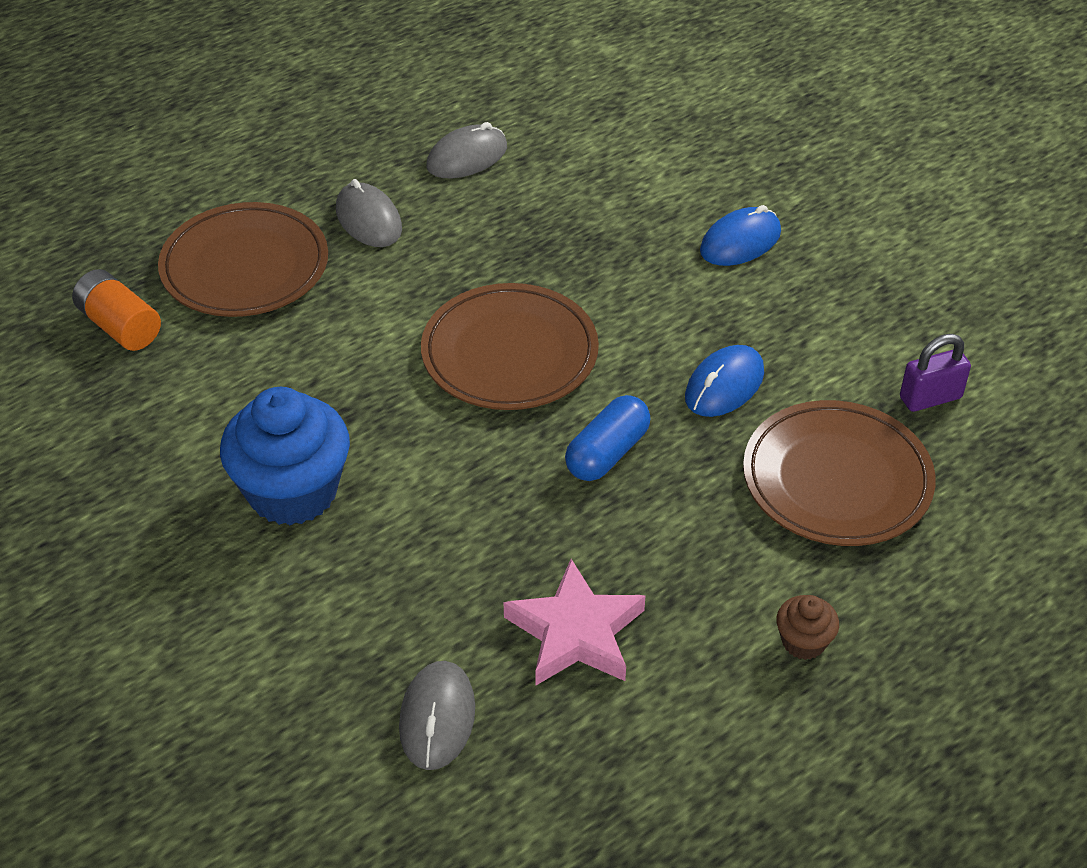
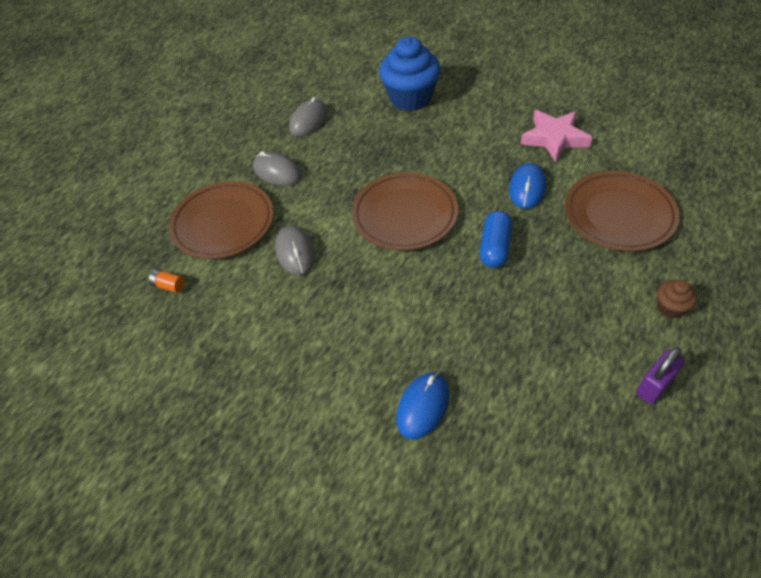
camera: 20 degrees left, 5 degrees up
(120, 326) = (169, 286): orange battery -> orange battery, size x0.56
(293, 491) = (337, 342): blue cupcake -> blue cupcake (410, 98)
(437, 718) = (514, 442): grey mouse -> grey mouse (295, 252)
(575, 633) = (552, 356): pink star -> pink star (554, 138)
(740, 242) = (480, 113): blue mouse -> blue mouse (423, 406)
(930, 398) = (630, 155): purple padlock -> purple padlock (654, 386)

